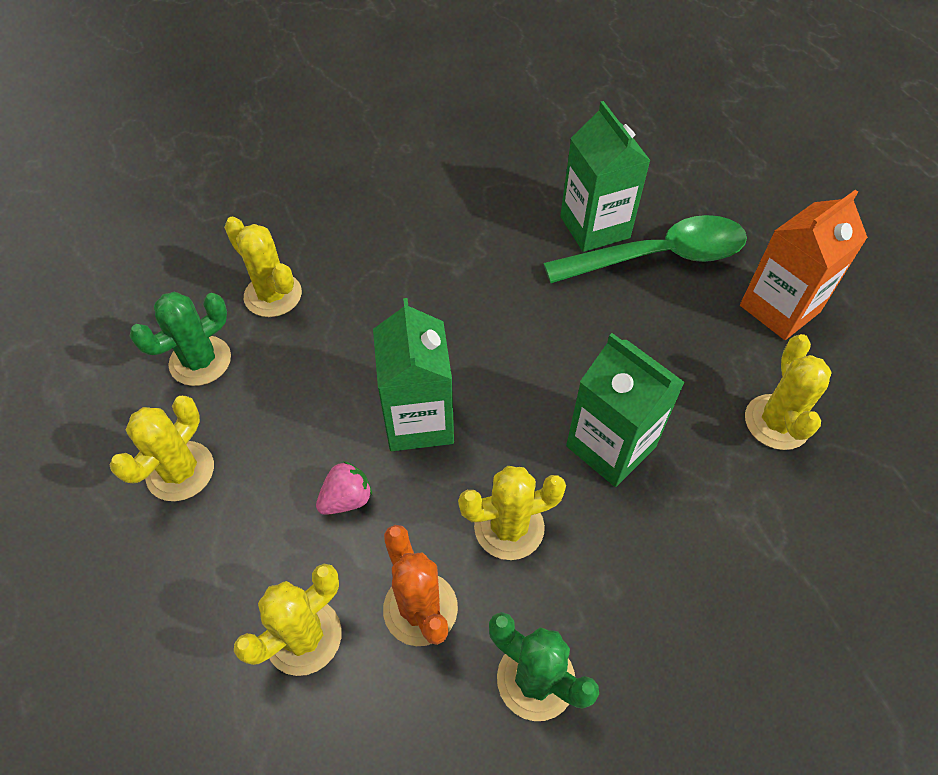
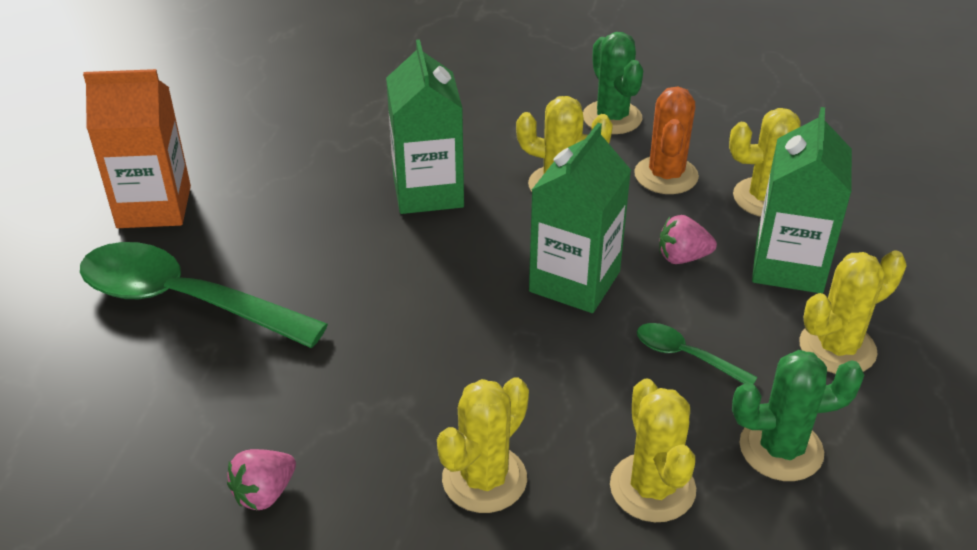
camera: 145 degrees left, 15 degrees down
(296, 399) = (685, 356): none -> green spoon
(481, 189) = (264, 493): none -> pink strawberry
(594, 227) = (201, 366): green carton -> green carton (788, 266)
(776, 422) = (283, 148): yellow cactus -> yellow cactus (484, 479)

